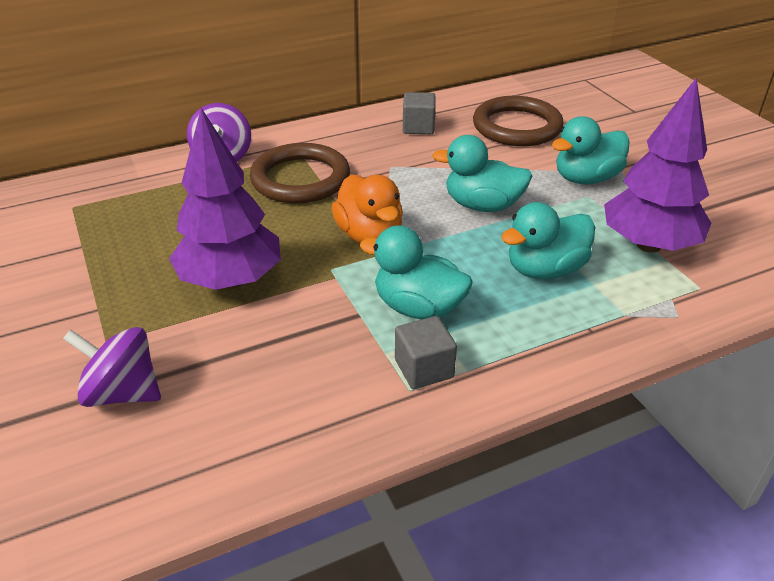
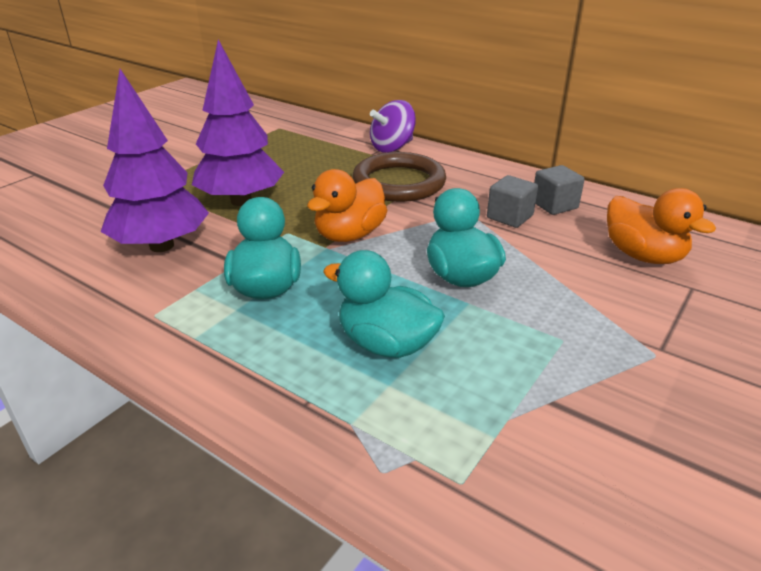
camera: 60 degrees right, 5 degrees down
(122, 392) = (101, 207): purple spinning top -> none
(424, 369) = (184, 314): grey cube -> grey cube (509, 217)
(517, 127) = (643, 255): brown ring -> orange duck
(586, 179) = (599, 329): turquoise duck -> none
(648, 245) = (511, 413): purple tree -> purple tree (161, 246)

